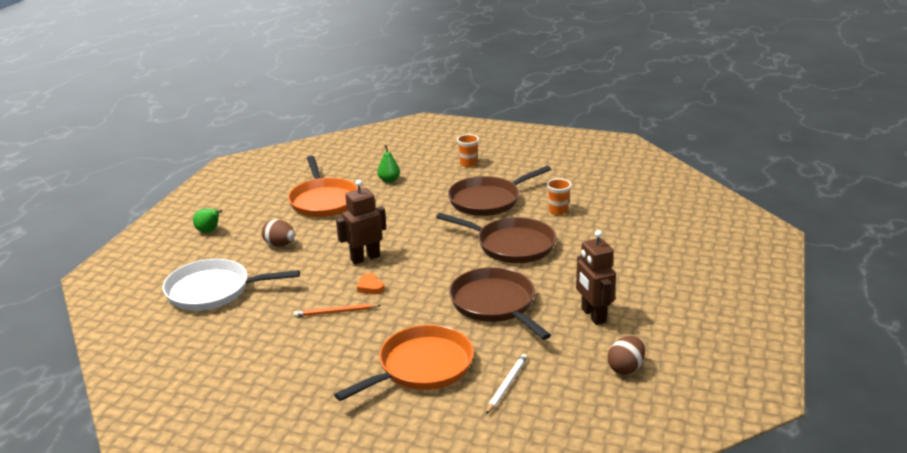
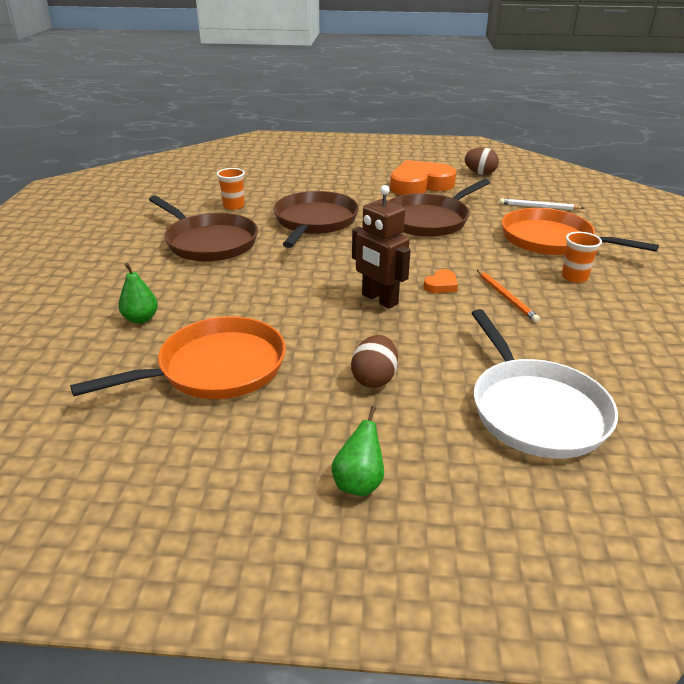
camera: 105 degrees left, 5 degrees up
(468, 164) = (93, 265): orange cup -> orange cup (574, 277)
(593, 315) = (420, 185): brown robot -> orange heart

